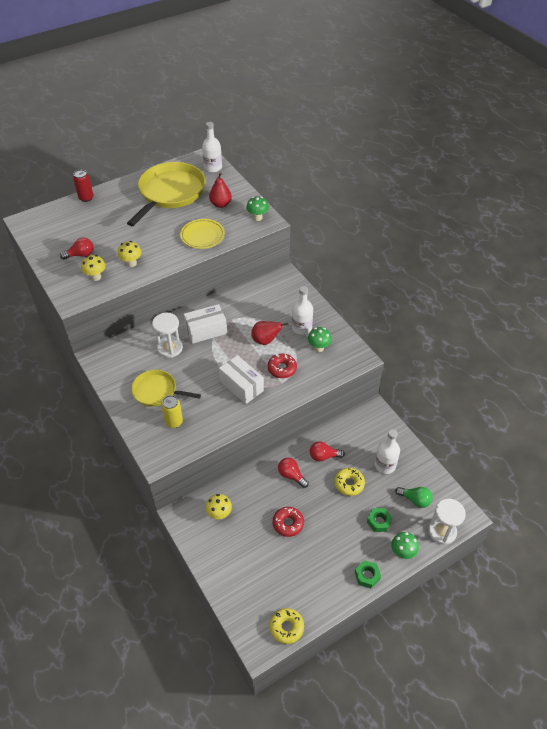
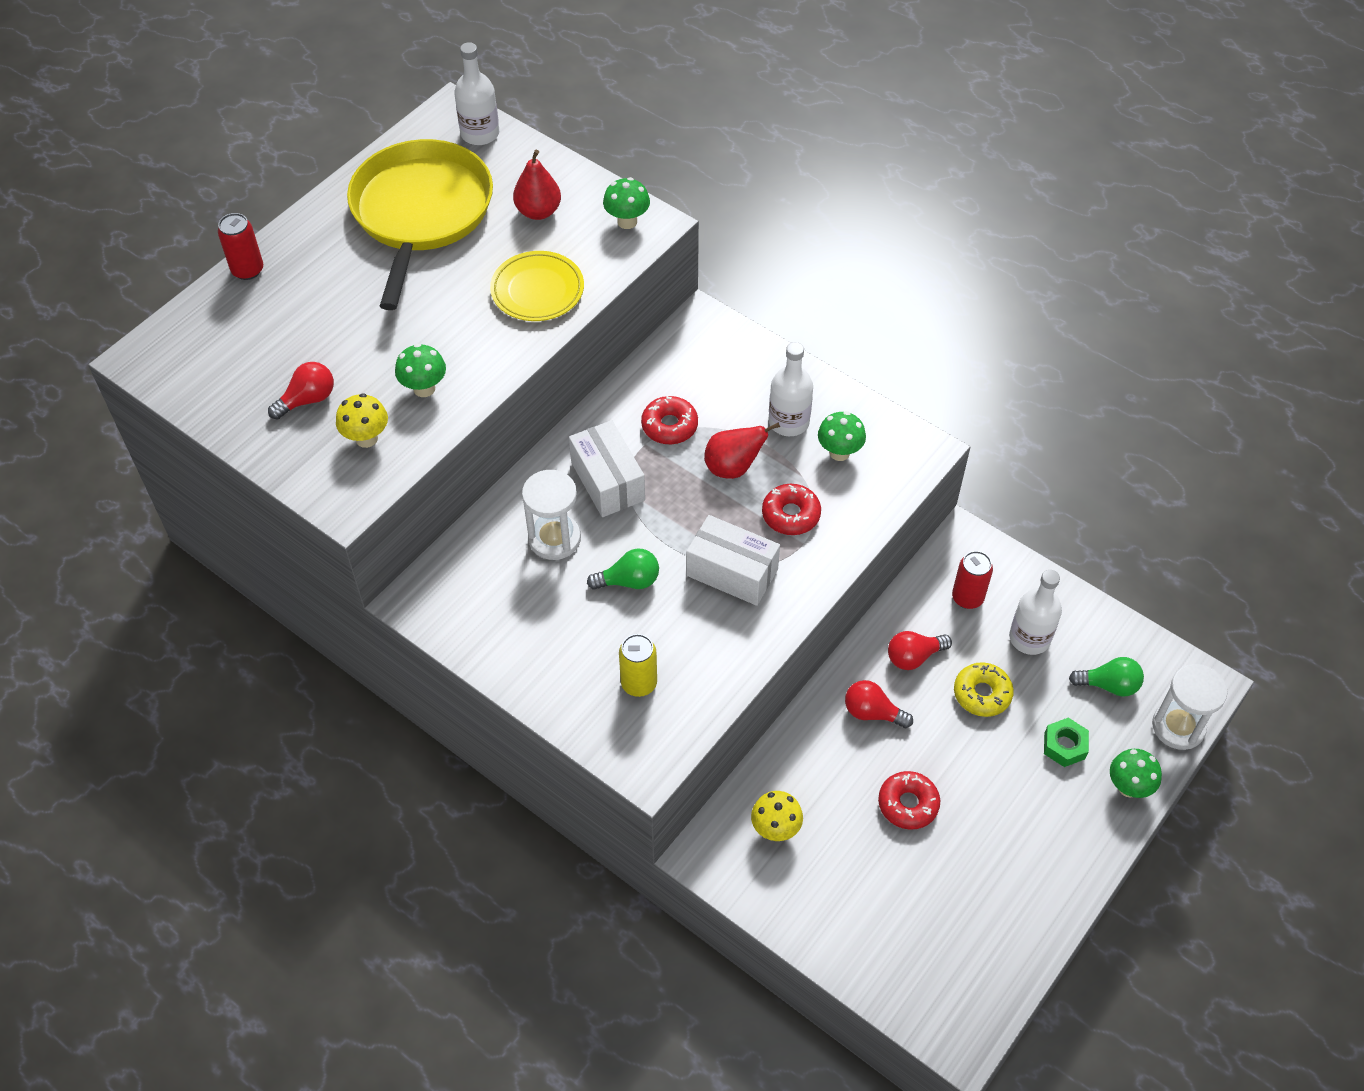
camera: 20 degrees left, 5 degrees up
(131, 263) = (424, 388): yellow mushroom -> green mushroom
(157, 391) = (574, 633): yellow pan -> none
(193, 376) = (629, 581): none -> green light bulb
(206, 330) = (607, 481): white box -> white box turned 75 degrees counterclockwise
(246, 315) = (669, 426): none -> red donut
(286, 627) = (991, 990): yellow donut -> none
(363, 437) = (967, 597): none -> red can
(367, 576) = (1087, 850): green nut -> none

